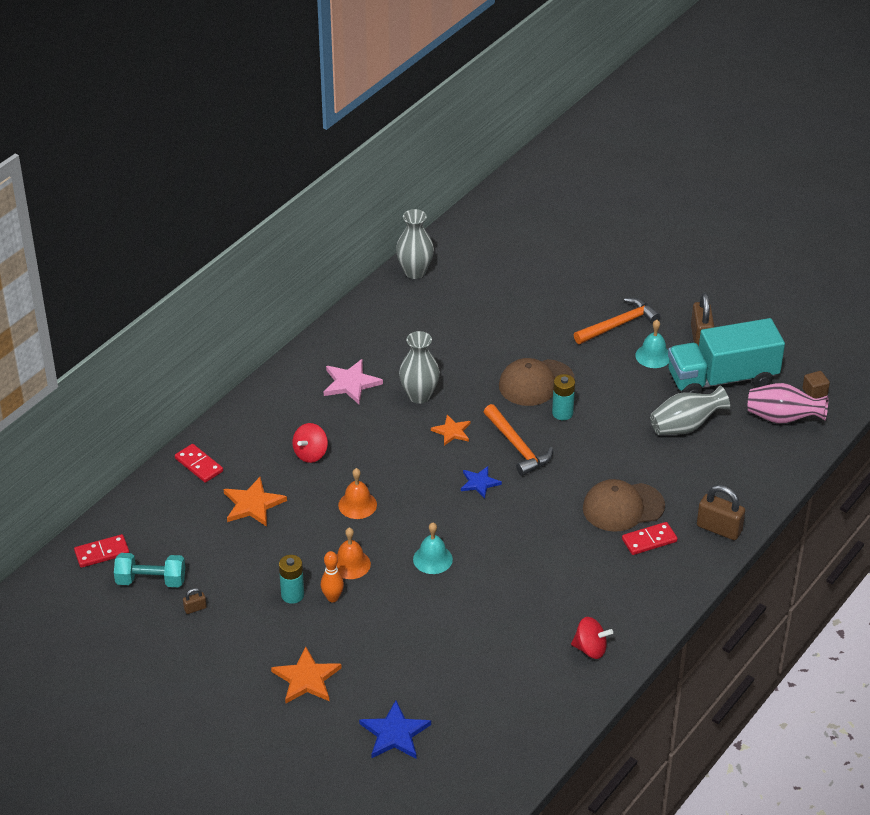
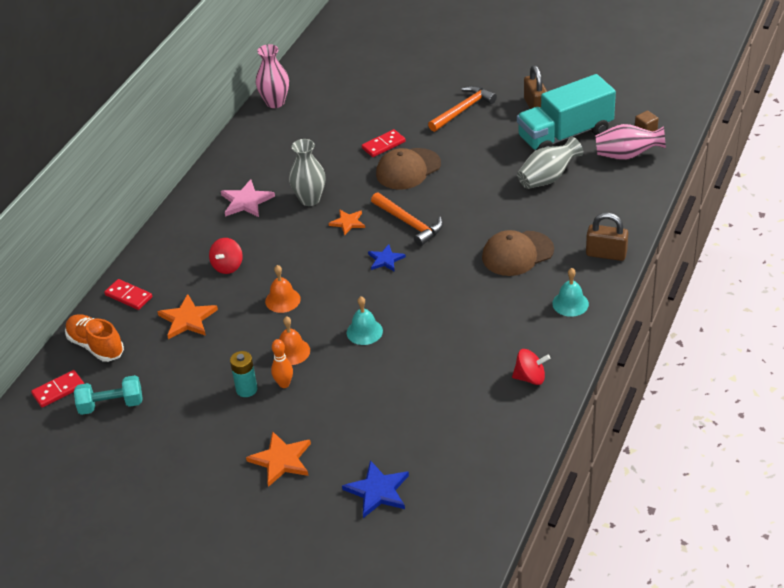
camera: 10 degrees left, 0 degrees up
(151, 513) = (96, 346): none -> orange shoe
(195, 608) = (159, 420): brown padlock -> none
(415, 272) = (275, 102): grey vase -> pink vase
(562, 413) = (439, 189): turquoise battery -> none
(649, 540) = (549, 276): red domino -> red domino (383, 145)
(653, 356) = (500, 128): turquoise bell -> turquoise bell (570, 303)

